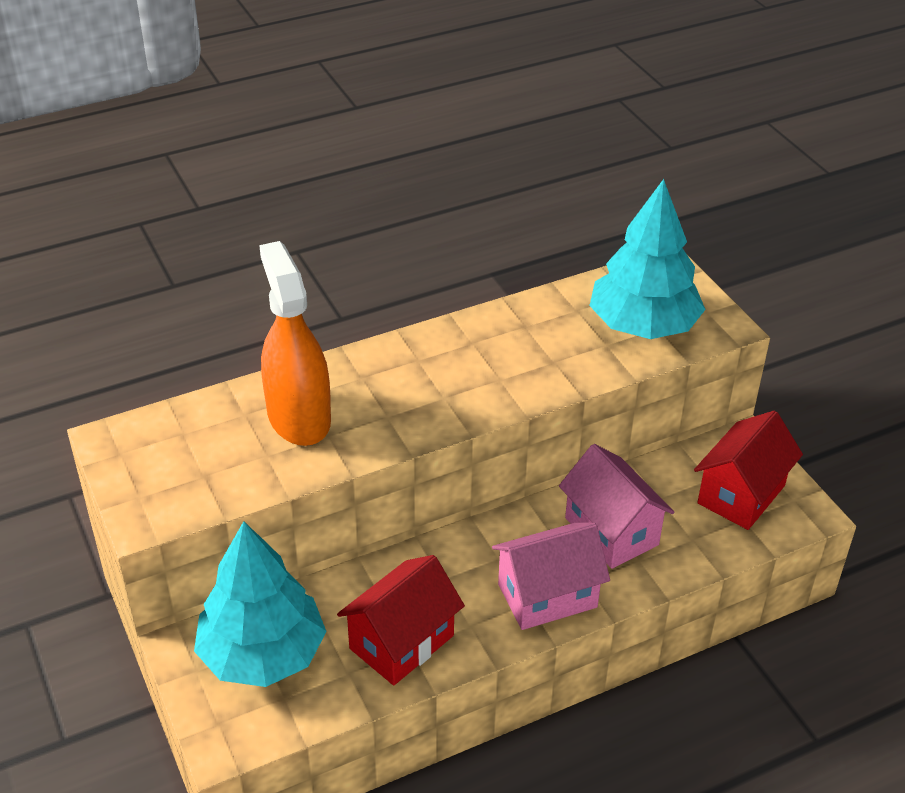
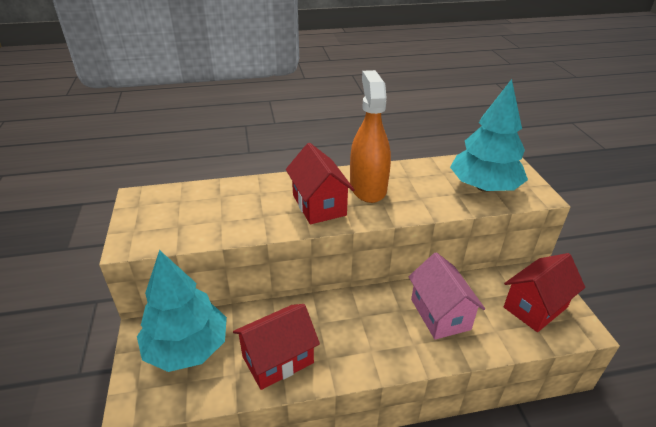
camera: 15 degrees right, 5 degrees down
(299, 417) = (250, 203): orange spray bottle -> orange spray bottle (368, 188)
(406, 401) = (319, 205): none -> red house
(547, 595) = (385, 349): pink house -> none

